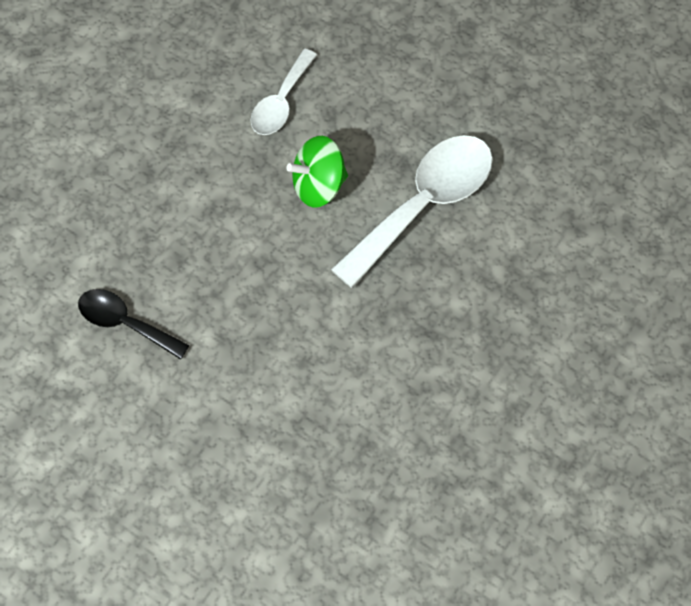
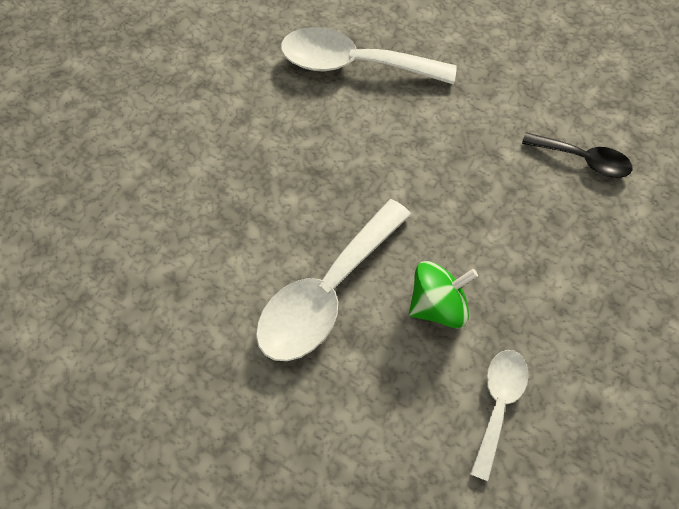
camera: 175 degrees right, 0 degrees up
(372, 479) = (354, 65): none -> white spoon

